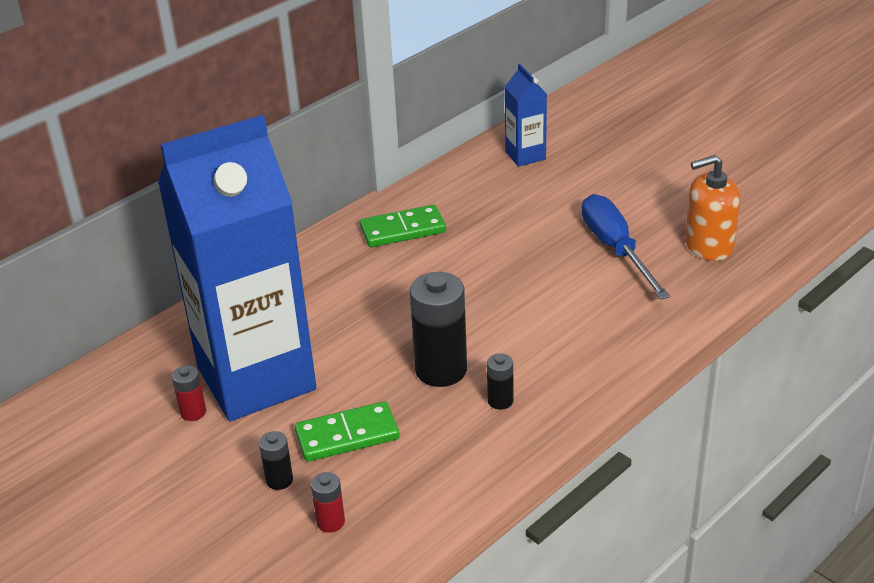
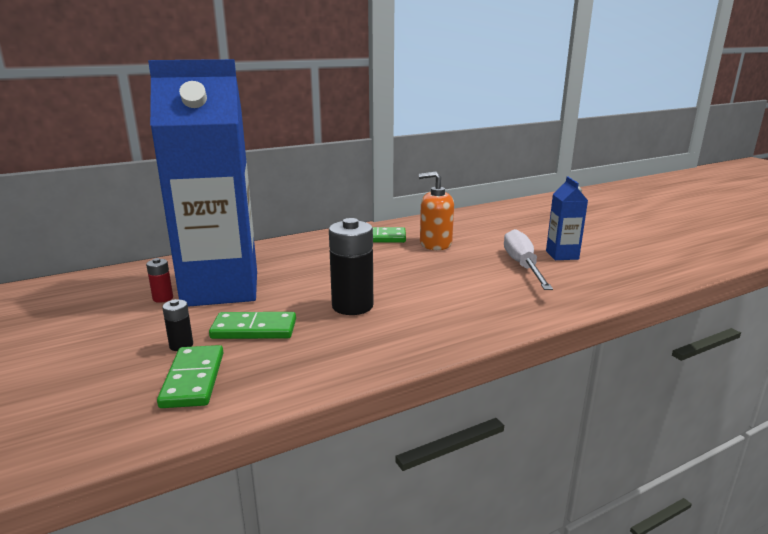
camera: 15 degrees right, 15 degrees down
(330, 522) = (193, 379): red battery -> green domino
(500, 401) = (385, 330): black battery -> none
(525, 155) = (480, 219): blue carton -> blue carton (562, 255)
(616, 249) = (522, 266): blue screwdriver -> white screwdriver
(708, 245) = (597, 274): orange soap dispenser -> orange soap dispenser (435, 244)

